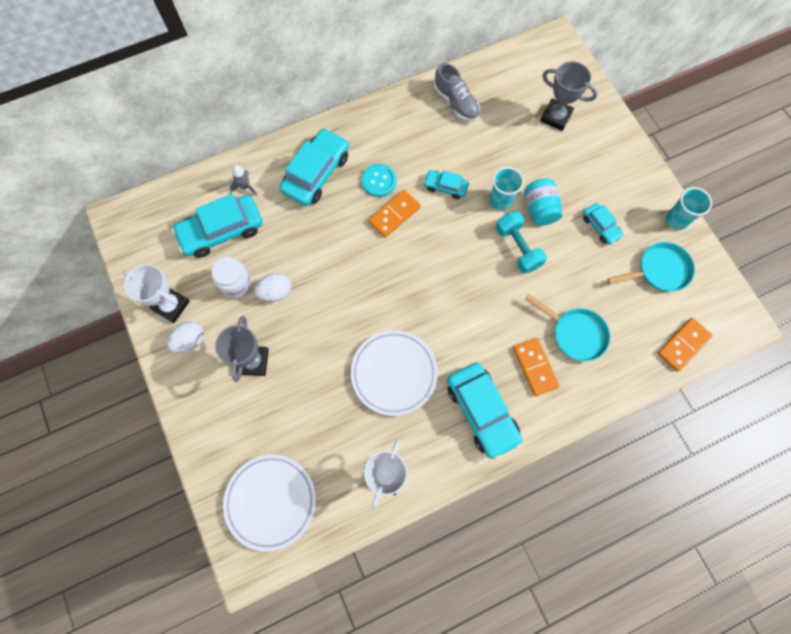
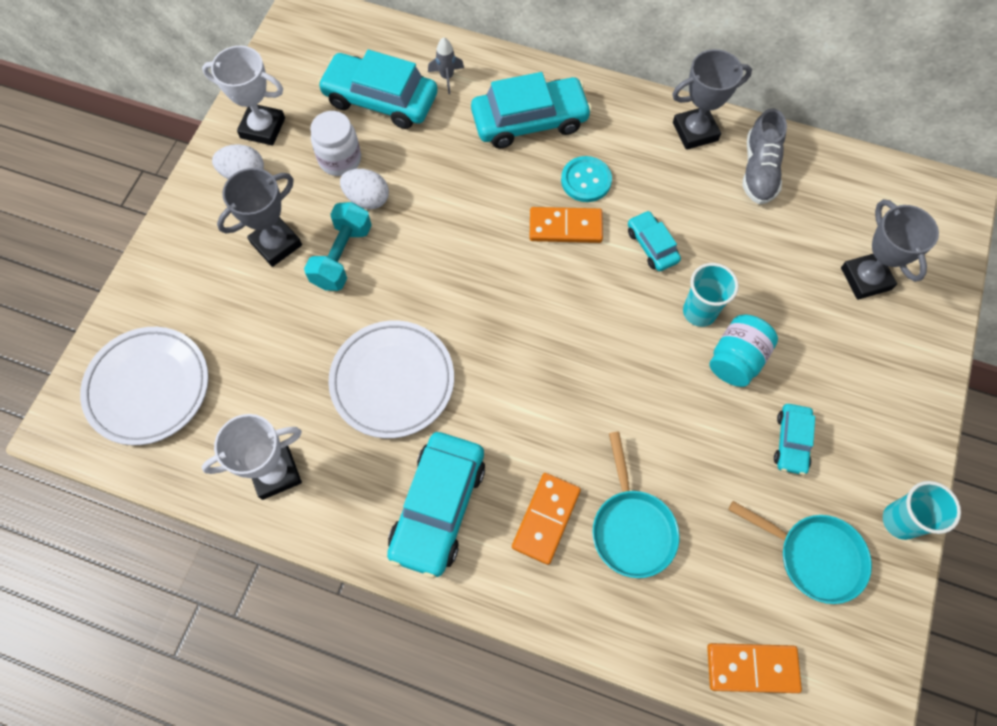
camera: 45 degrees right, 5 degrees down
(171, 305) = (262, 128): white trophy -> white trophy turned 60 degrees counterclockwise
(405, 108) = (695, 131): none -> grey trophy
(517, 248) = (665, 377): turquoise dumbbell -> turquoise dumbbell (342, 256)

